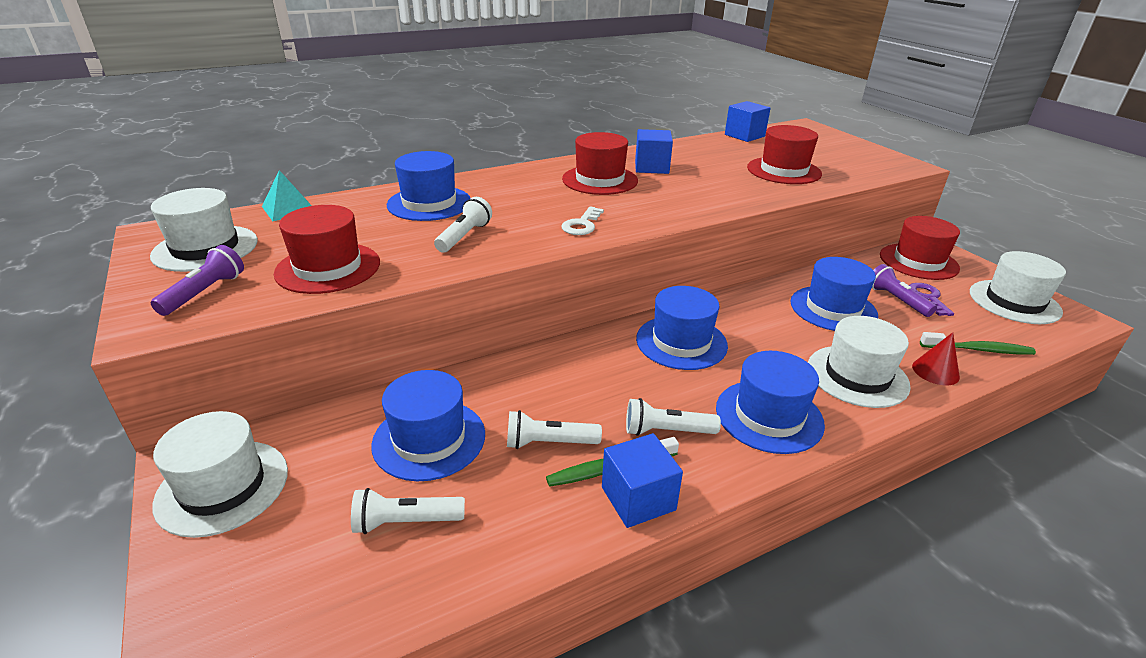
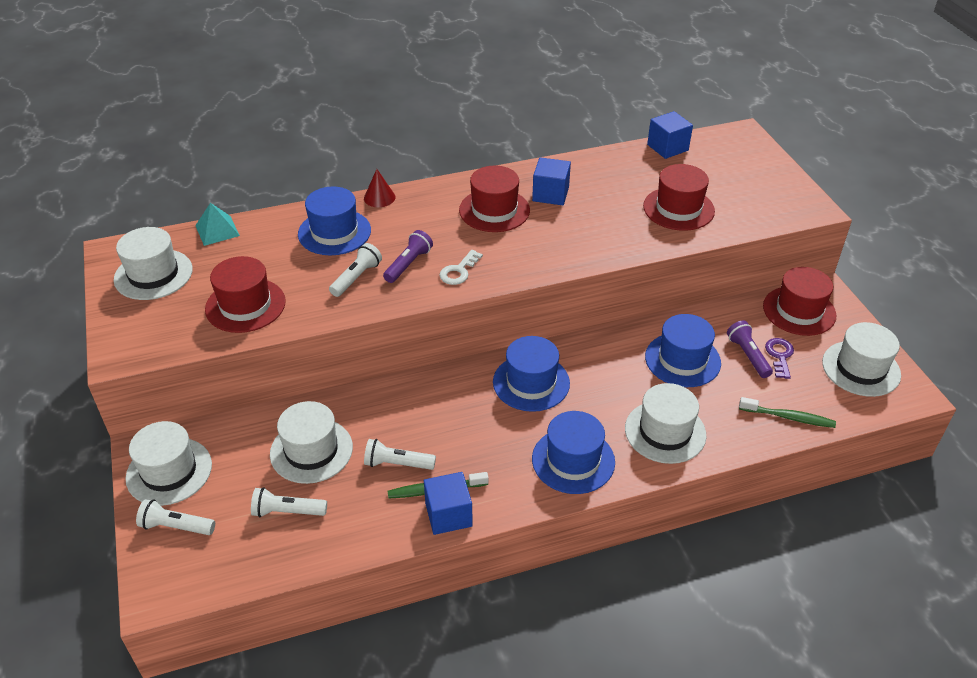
camera: 10 degrees right, 10 degrees up
(205, 293) = (156, 324): purple flashlight -> purple flashlight (408, 264)
(429, 439) = (311, 450): blue hat -> white hat
(666, 431) = (488, 464): white flashlight -> white flashlight (176, 526)
(935, 371) = (735, 435): red cone -> red cone (379, 197)

